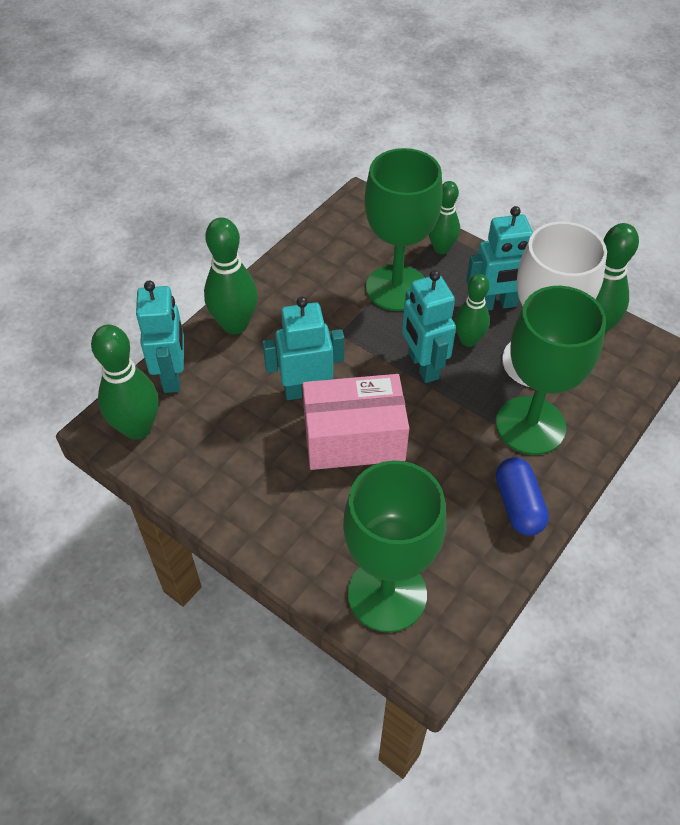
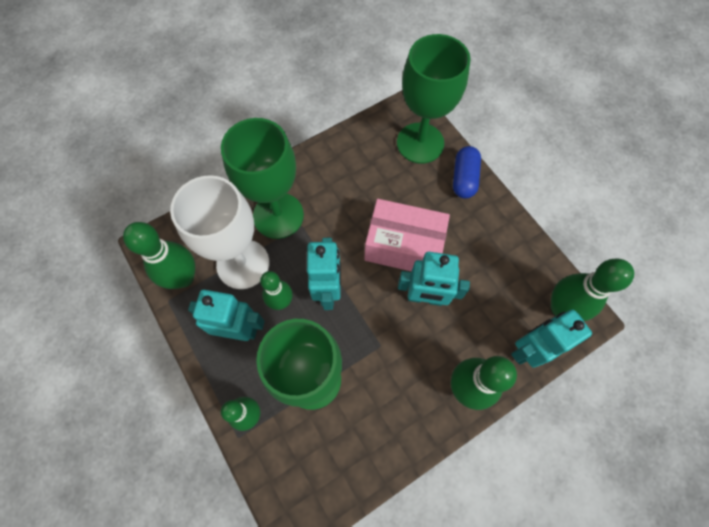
camera: 160 degrees left, 15 degrees up
(172, 376) = (528, 349): turquoise robot -> turquoise robot turned 45 degrees clockwise
(518, 505) = (318, 167): blue capsule -> blue capsule (464, 178)

